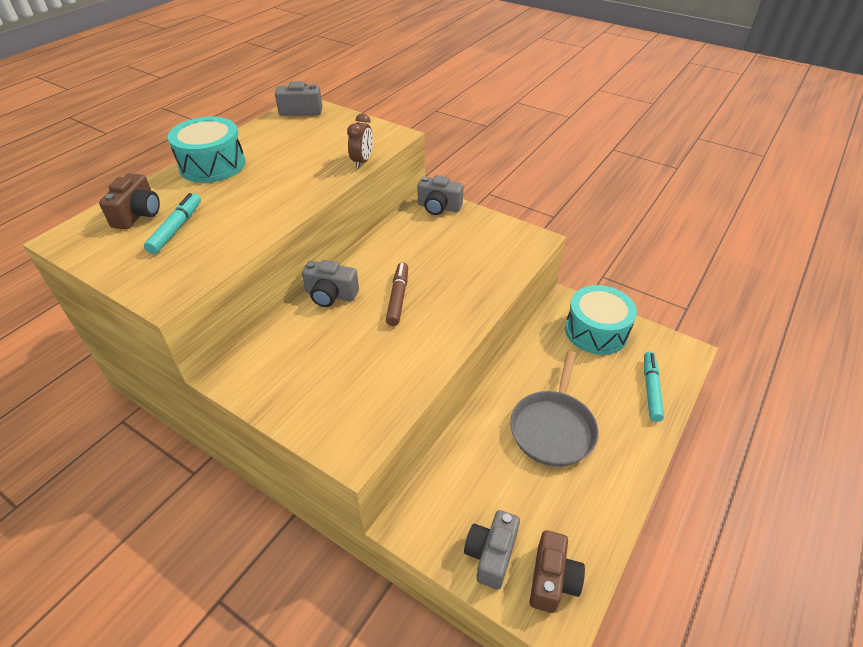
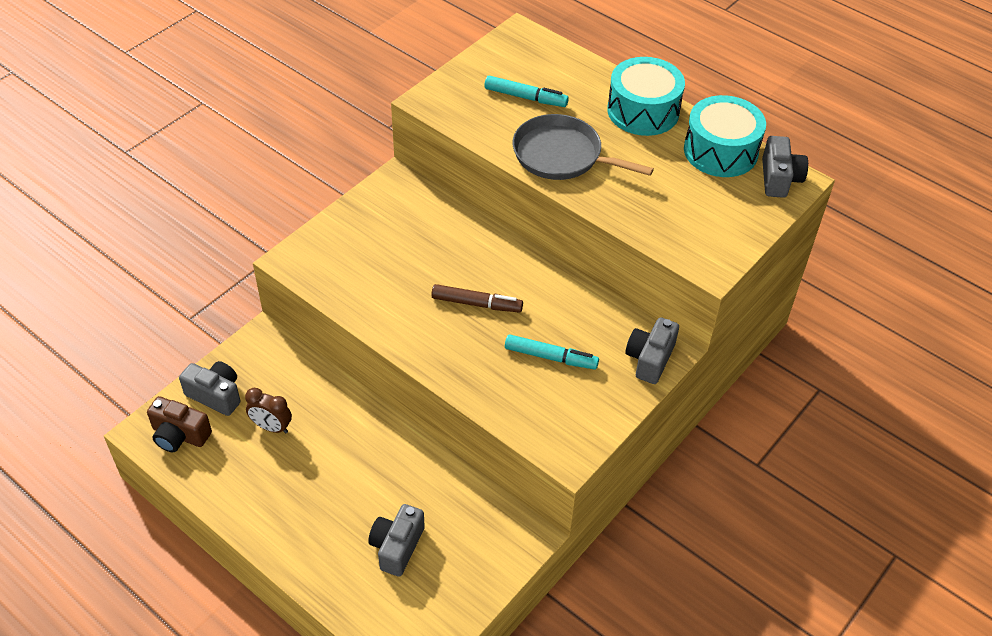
camera: 95 degrees right, 5 degrees up
(138, 214) = (552, 71): brown camera -> none
(331, 295) = (490, 249): grey camera -> grey camera (397, 547)
(362, 161) = (644, 233): brown clock -> brown clock (271, 427)
(553, 428) = (332, 473): grey pan -> grey pan (561, 155)
(596, 331) = (468, 558): turquoise drum -> turquoise drum (720, 151)
(651, 389) = (362, 590): turquoise marker -> turquoise marker (550, 357)

